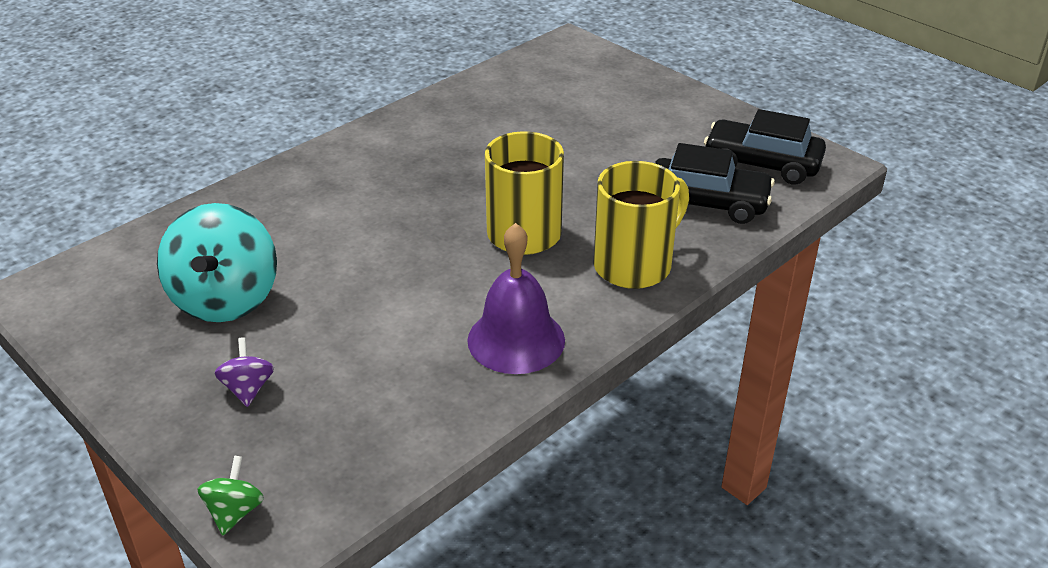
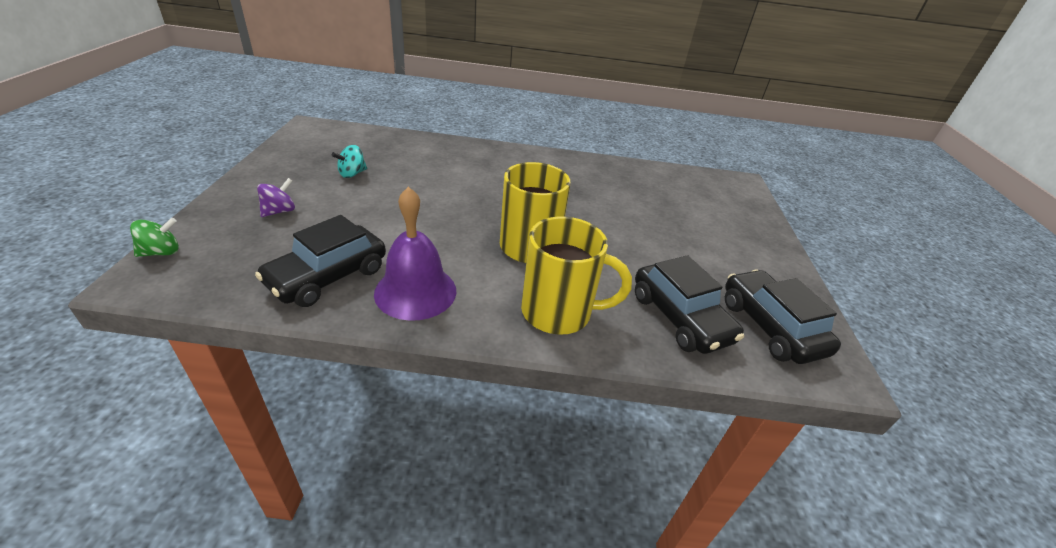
camera: 45 degrees right, 0 degrees up
(226, 299) = (352, 174): turquoise spinning top -> turquoise spinning top, size x0.45
(428, 391) = (328, 276): none -> black car

